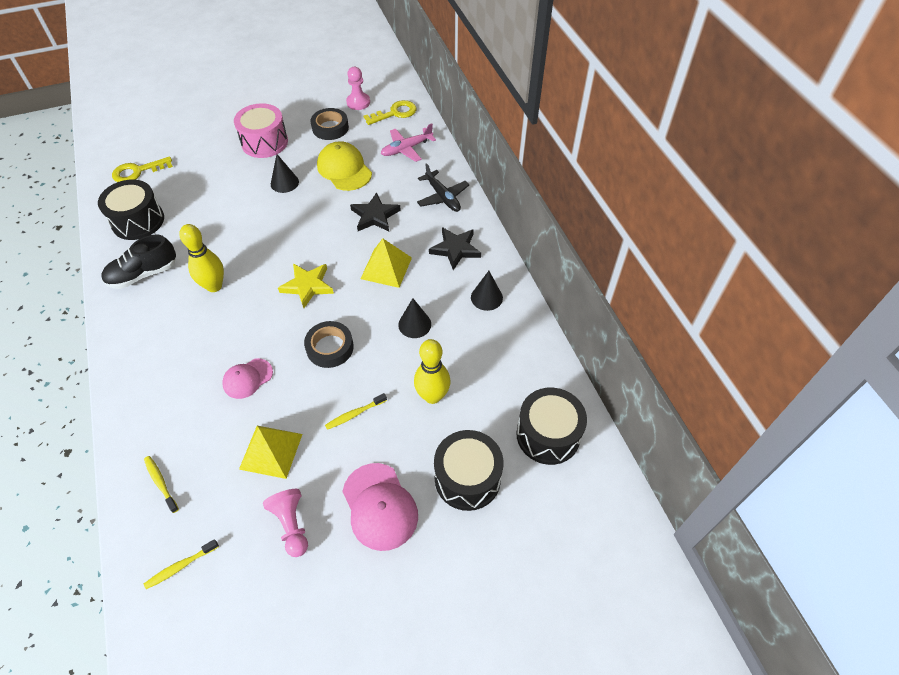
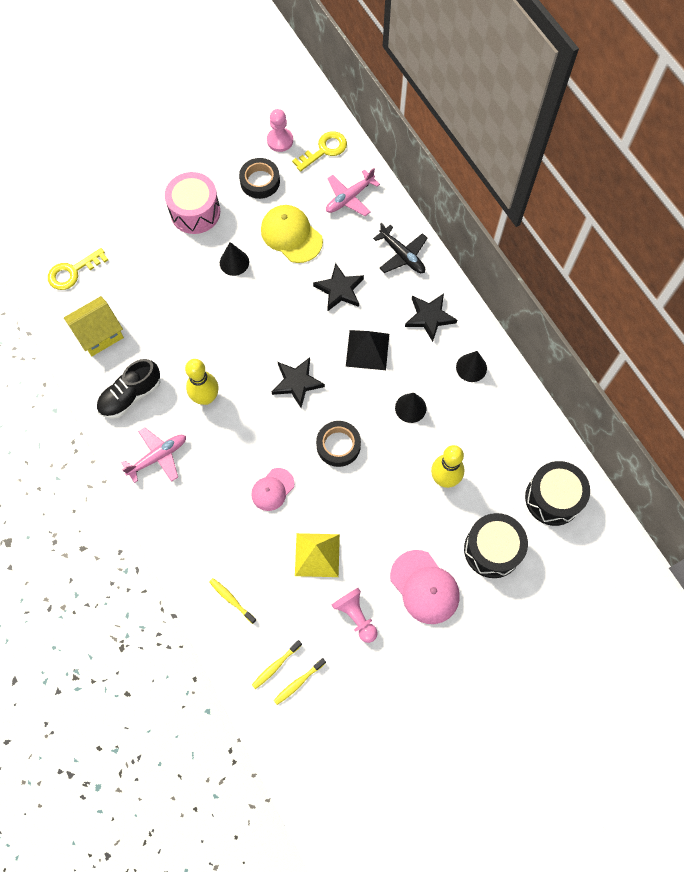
camera: 10 degrees left, 15 degrees up
(138, 221) = (99, 334): black drum -> yellow house
(145, 331) = (158, 457): none -> pink plane
(307, 286) = (297, 382): yellow star -> black star
(354, 414) = (380, 507): yellow toothbrush -> yellow toothbrush (298, 682)
(386, 268) = (367, 350): yellow pyramid -> black pyramid

